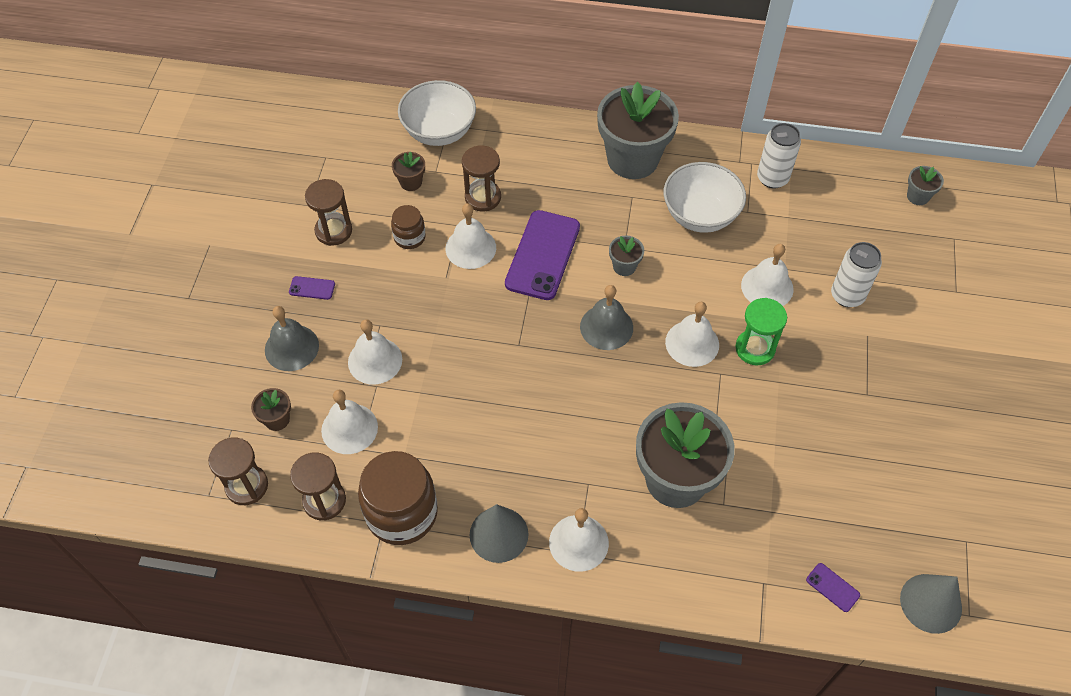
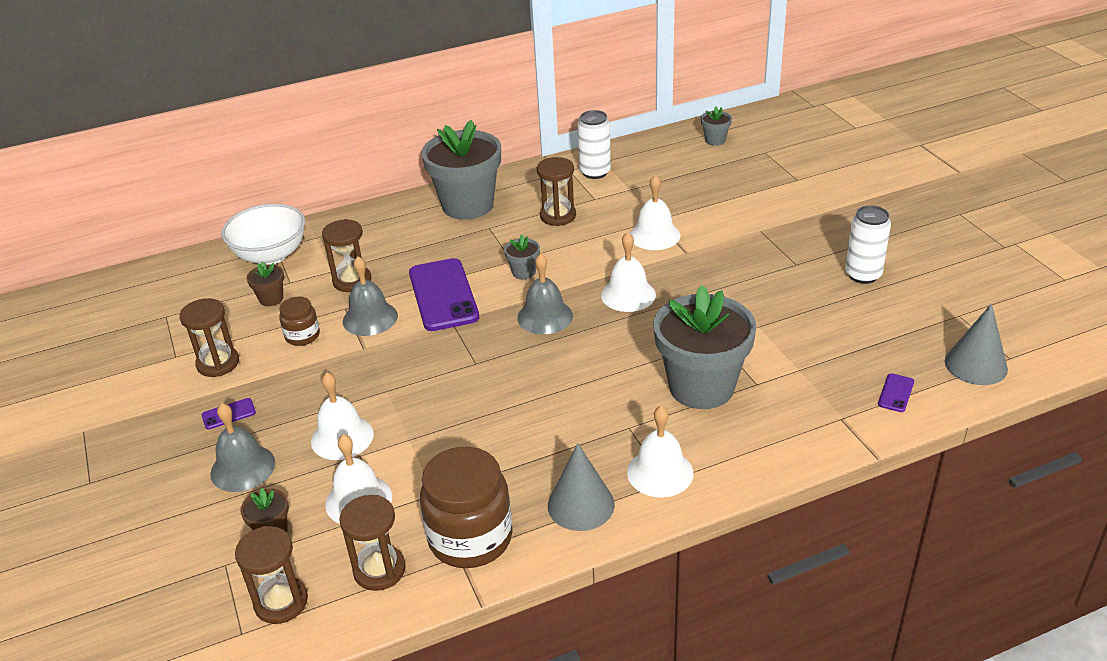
camera: 30 degrees left, 20 degrees down
(470, 248) = (370, 318): white bell -> grey bell
(700, 215) = (558, 216): white bowl -> brown hourglass
(755, 348) = (682, 275): green hourglass -> none
(832, 587) = (896, 393): purple phone -> purple phone turned 75 degrees counterclockwise
(847, 295) = (721, 214): white can -> white can (863, 275)

